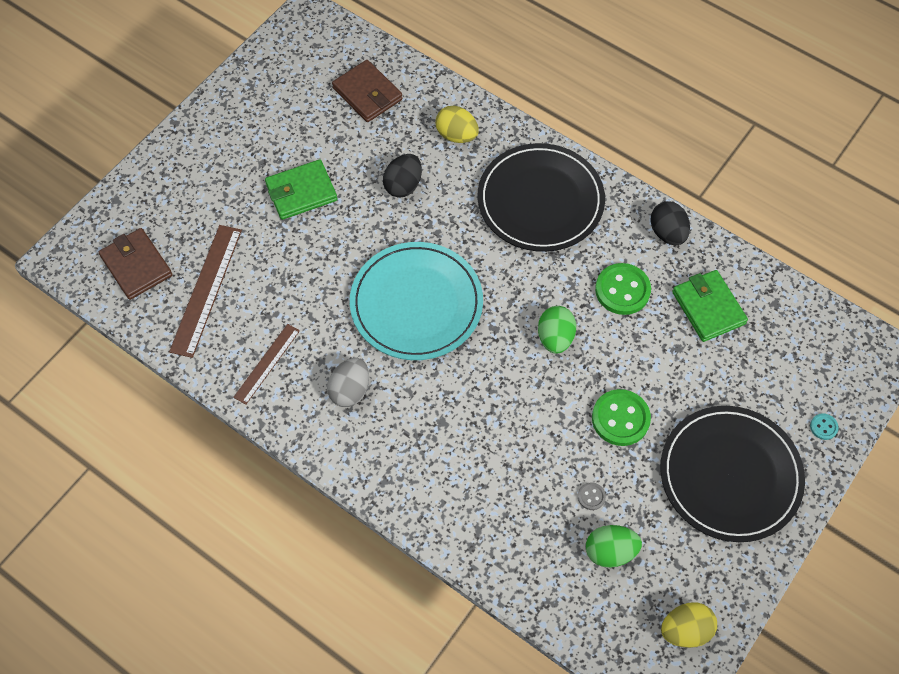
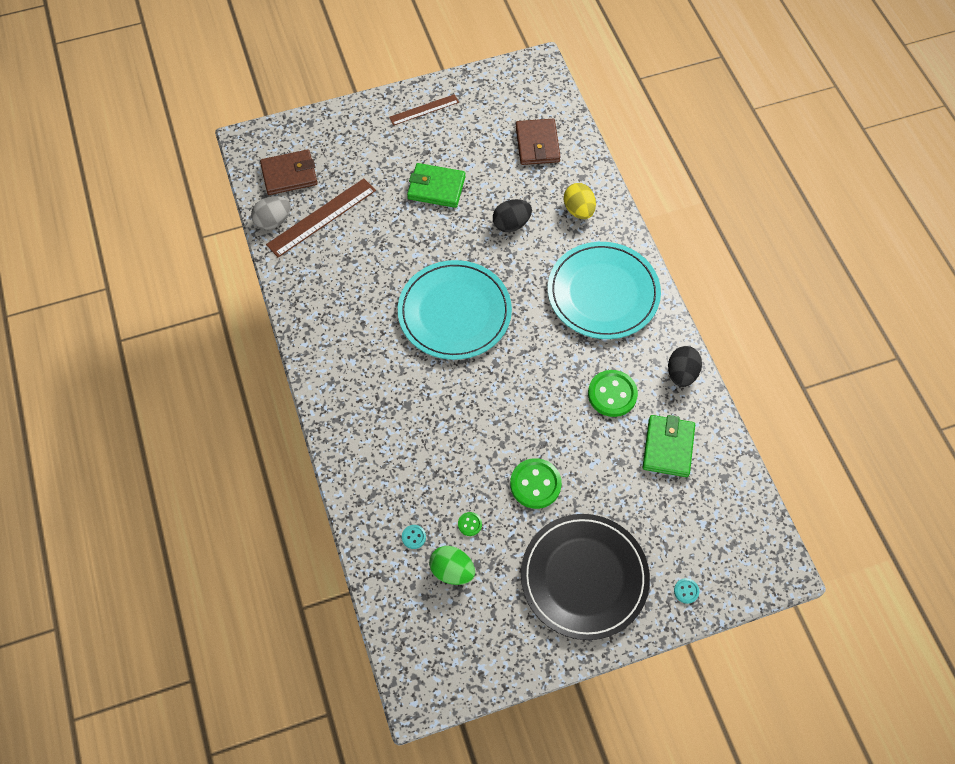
camera: 35 degrees right, 0 degrees up
(136, 266) = (289, 174): brown wallet -> brown wallet turned 75 degrees clockwise
(267, 363) = (322, 291): brown ruler -> brown ruler (424, 109)
(350, 390) = (362, 343): grey egg -> grey egg (273, 221)
(540, 200) = (603, 293): black plate -> turquoise plate
(549, 544) = (413, 537): none -> turquoise button
(555, 338) = (534, 397): green egg -> none
(591, 496) = (470, 524): grey button -> green button
(685, 630) = (461, 661): yellow egg -> none

